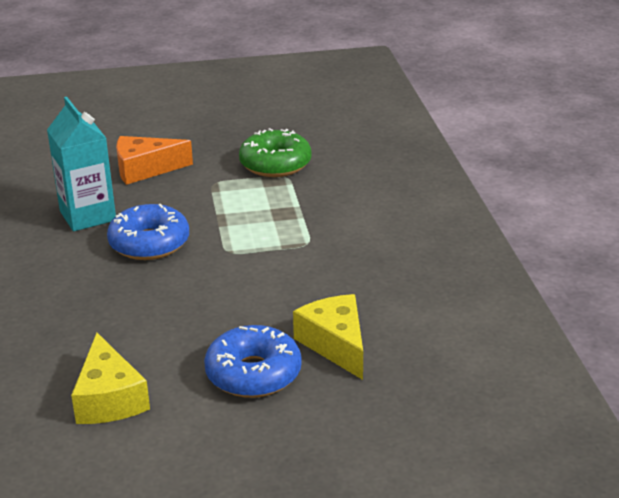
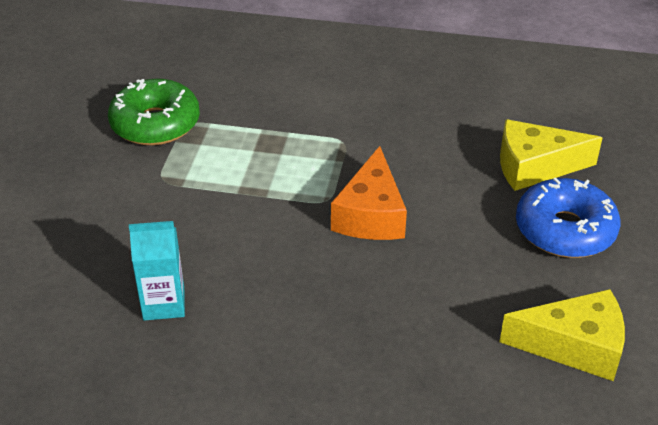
camera: 70 degrees left, 10 degrees up
(88, 216) = (164, 304): turquoise carton -> turquoise carton, size x0.65
(145, 169) = (79, 230): orange cheese -> orange cheese (371, 214)
(149, 243) = (270, 259): blue donut -> none

